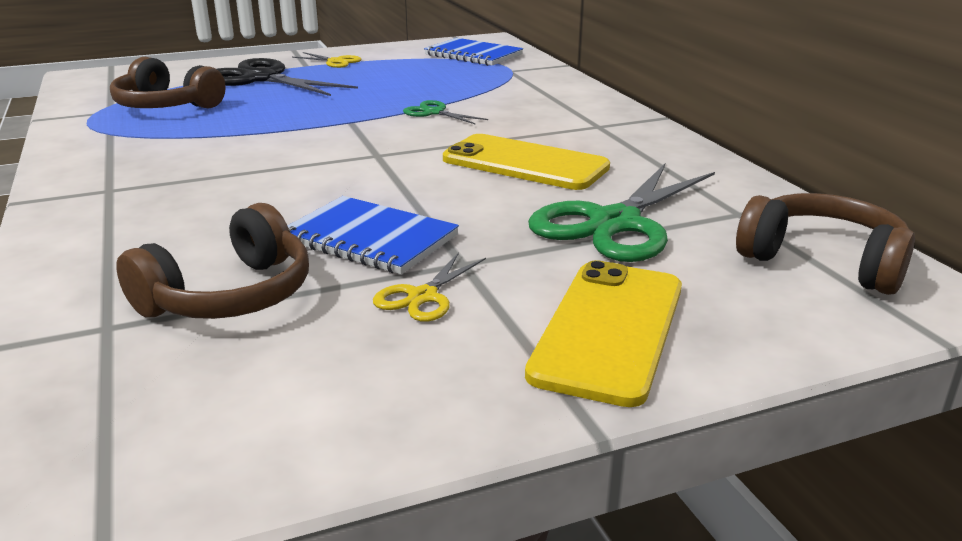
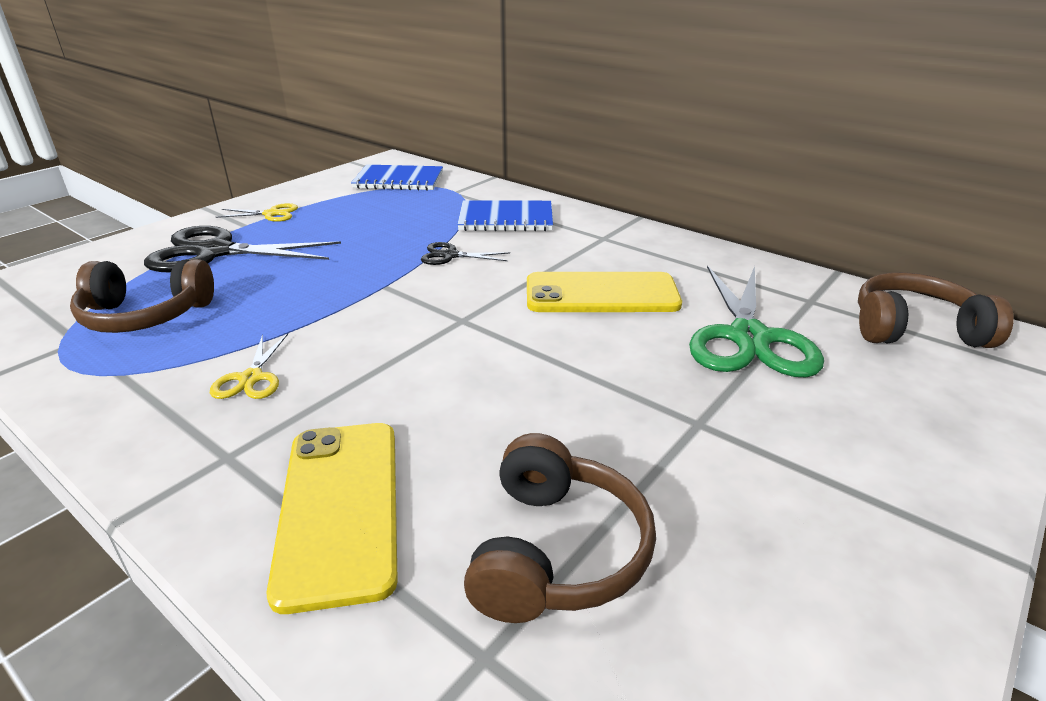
camera: 30 degrees left, 5 degrees up
(369, 238) = (588, 424): blue notebook -> blue notebook (506, 219)
(423, 296) = (720, 475): yellow scissors -> yellow scissors (251, 378)
(434, 112) = (450, 255): green scissors -> black scissors
(609, 330) = (888, 451): yellow phone -> yellow phone (340, 508)

